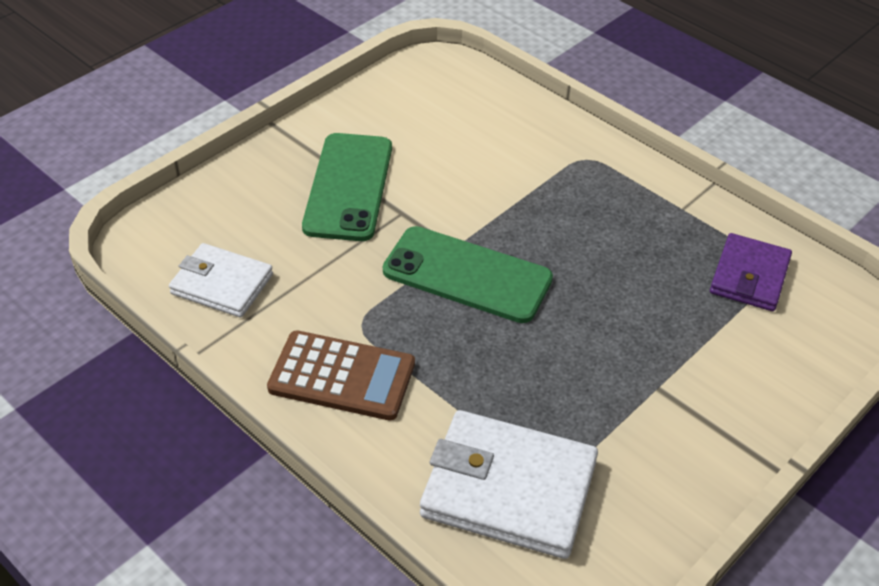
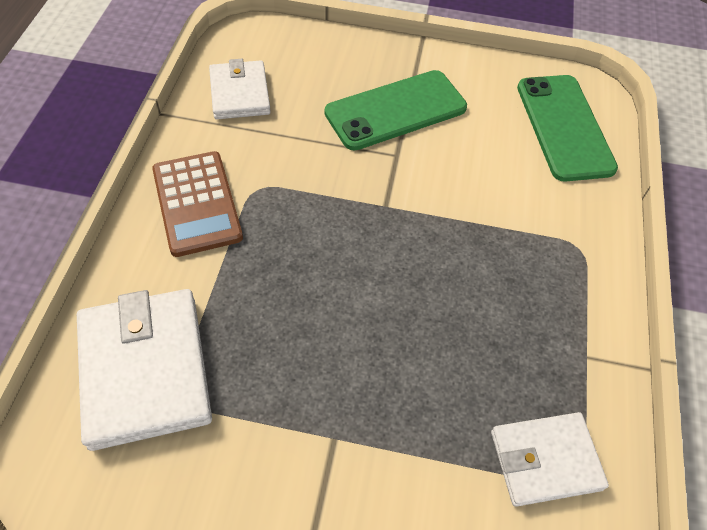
camera: 55 degrees right, 10 degrees up
(467, 275) = (361, 229): green phone -> green phone (564, 127)
(749, 276) = (545, 460): purple wallet -> white wallet

